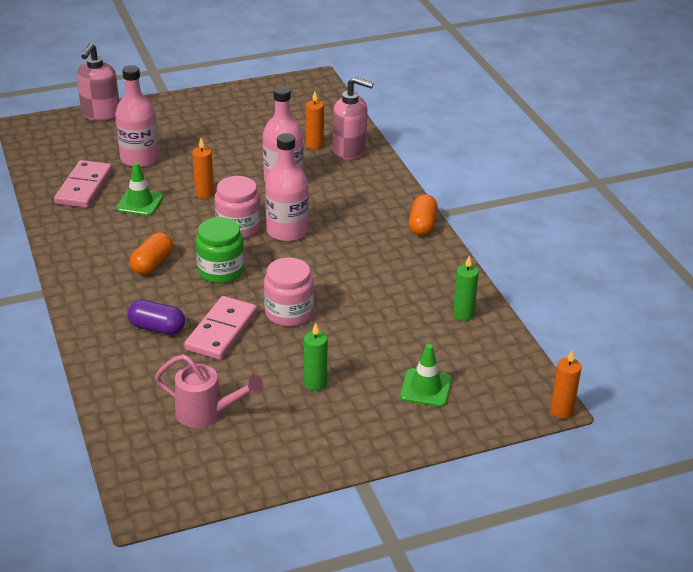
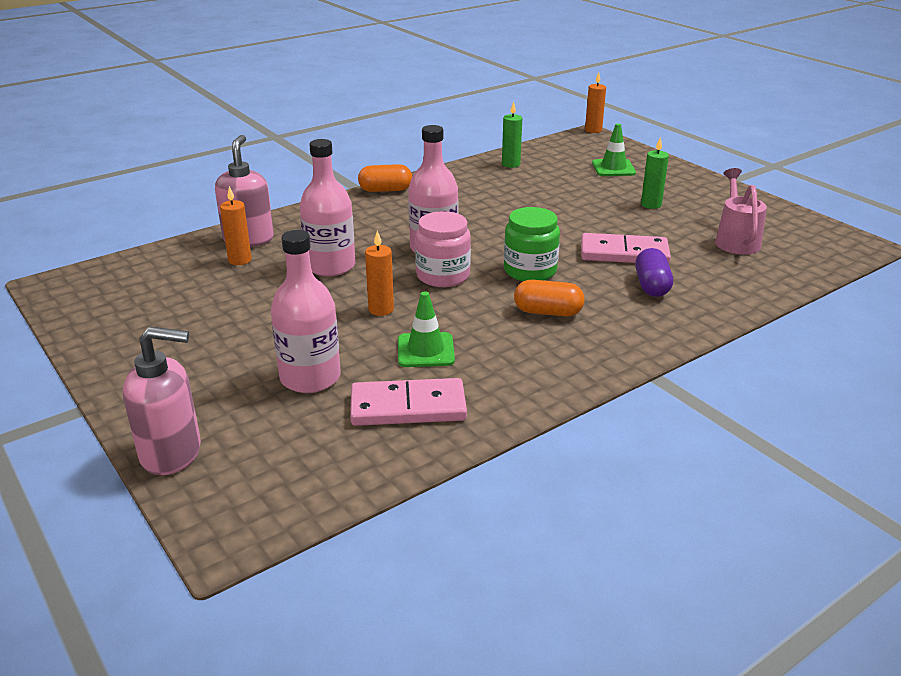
camera: 105 degrees left, 5 degrees down
(289, 313) = (569, 228): pink jar -> none

